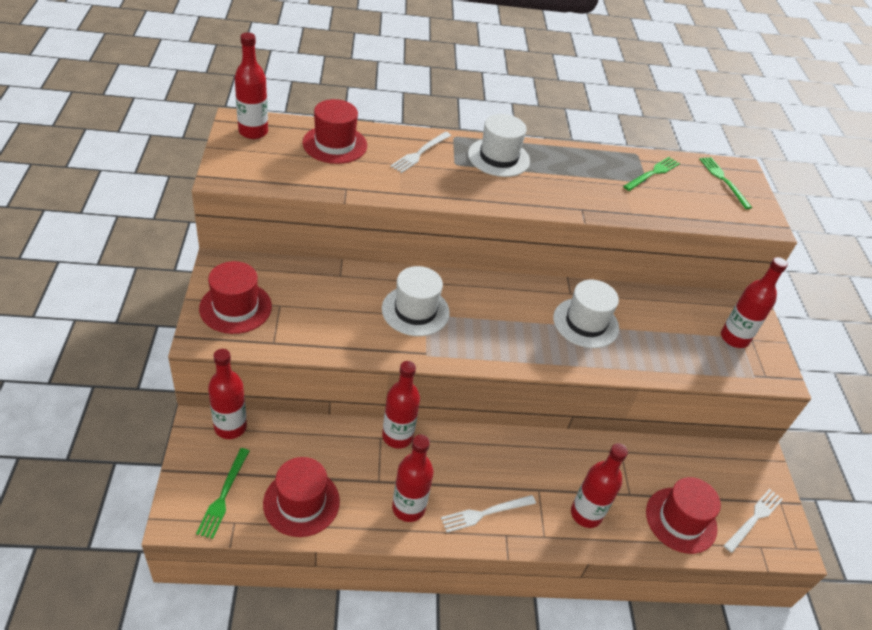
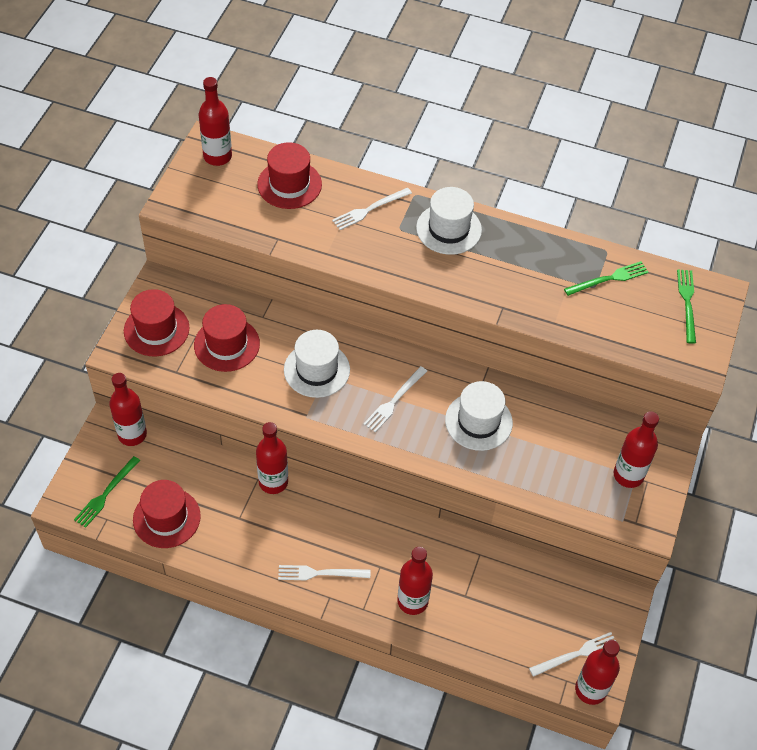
camera: 25 degrees right, 10 degrees up
(408, 508) = (254, 549): red bottle -> red bottle (590, 689)
(502, 322) = (394, 401): none -> white fork
(681, 520) = (501, 633): red hat -> red hat (226, 344)

